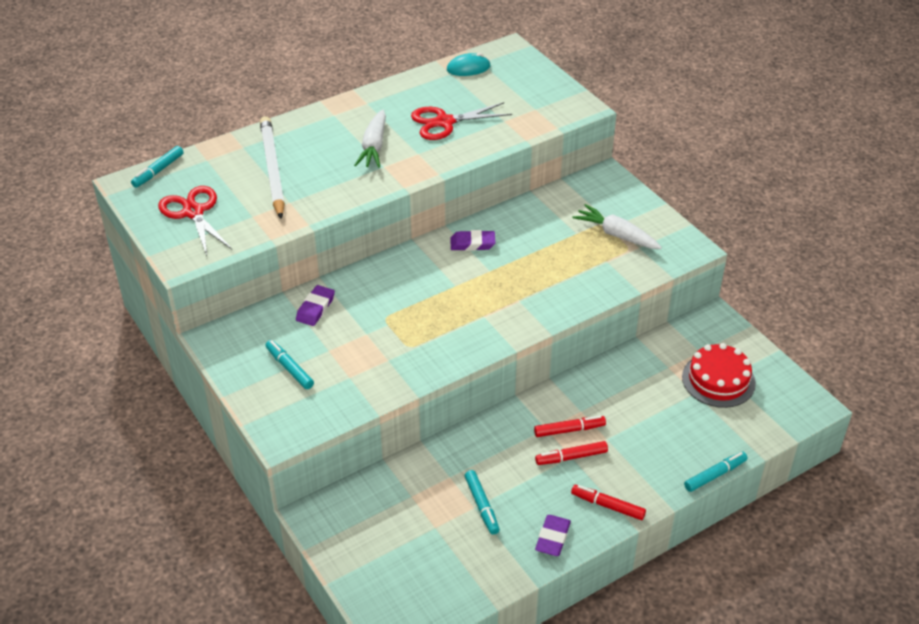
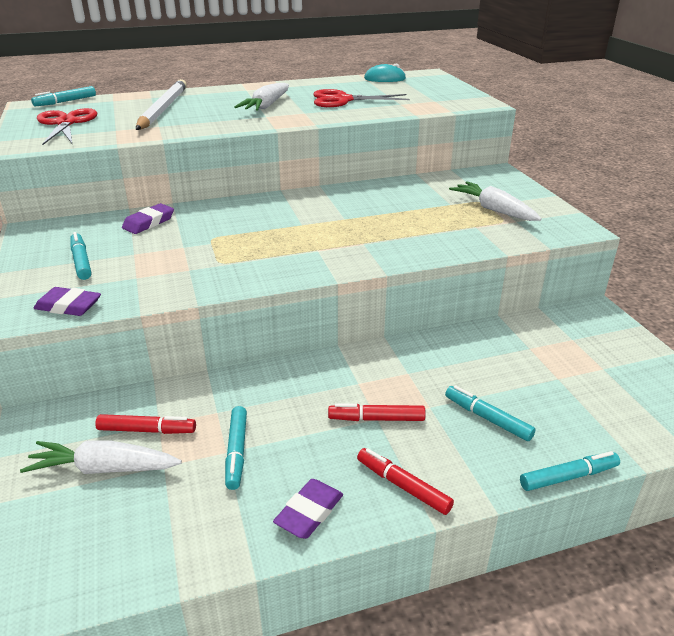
camera: 15 degrees right, 10 degrees down
(393, 539) = (104, 468): none -> white carrot
(472, 244) = (338, 199): purple eraser -> purple eraser (68, 306)
(569, 430) = (386, 389): red marker -> red marker (147, 430)
(651, 440) = (487, 418): none -> turquoise marker
(718, 380) = (591, 370): red cake -> none

